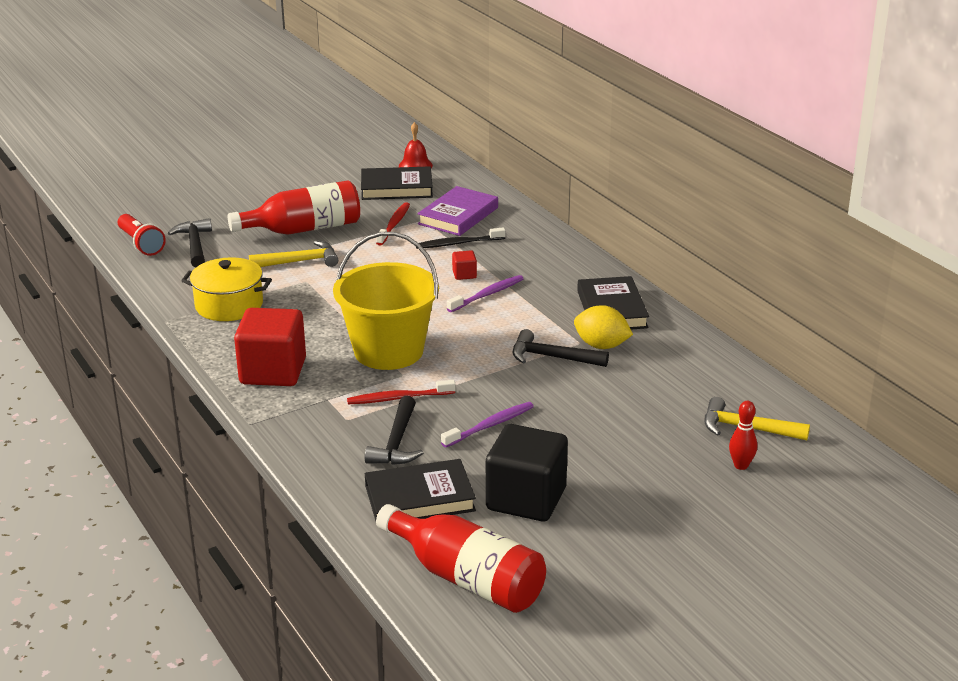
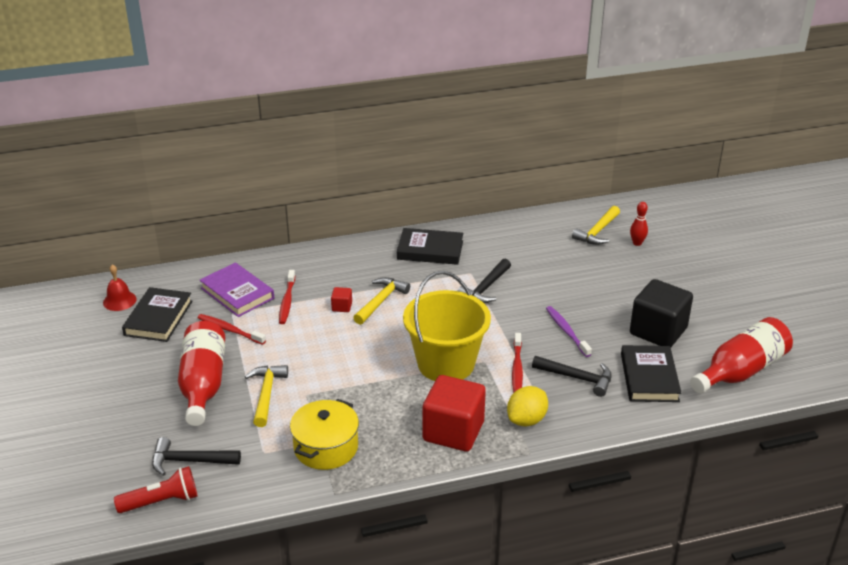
camera: 75 degrees left, 5 degrees up
(458, 243) = (287, 301): black toothbrush -> red toothbrush
(487, 295) = (380, 301): purple toothbrush -> yellow hammer
(601, 346) = (478, 264): yellow lemon -> yellow lemon (526, 420)

